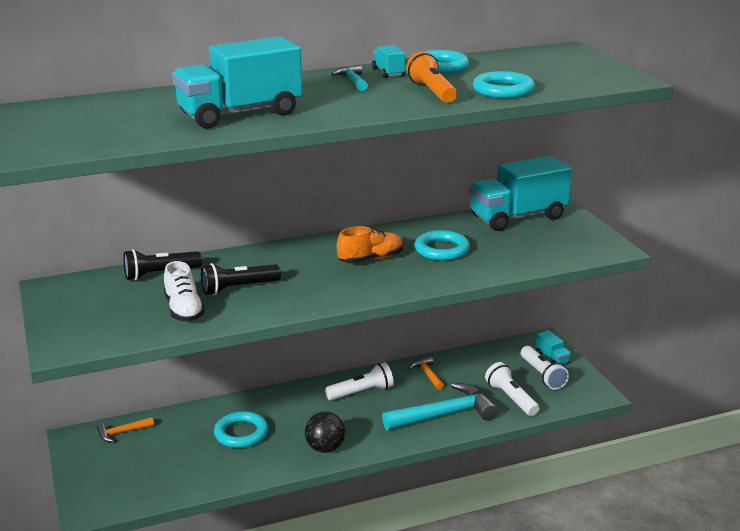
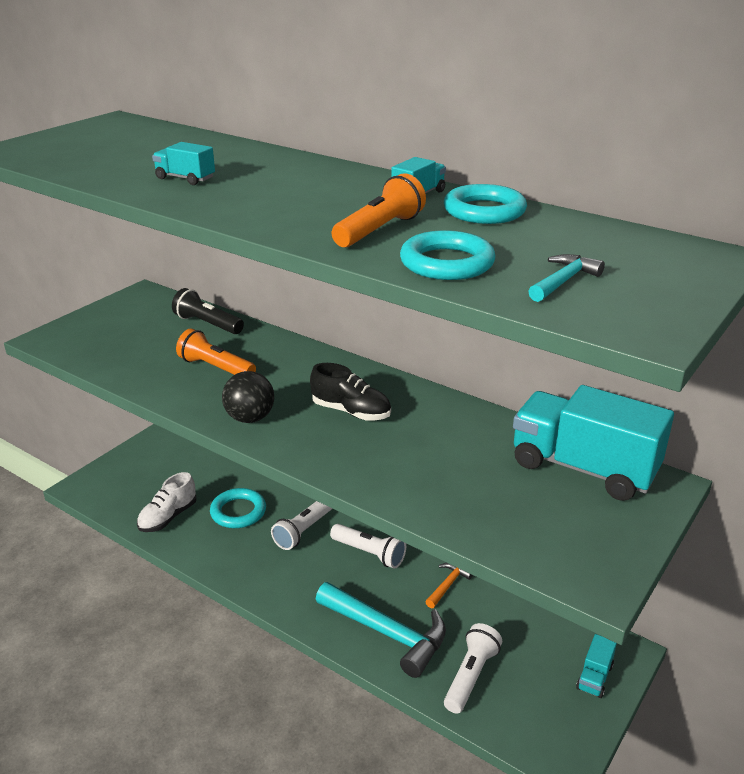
camera: 55 degrees right, 5 degrees up
(122, 432) = (189, 450): orange hammer -> none
(184, 310) = (151, 360): white shoe -> white shoe (168, 517)
(238, 288) = (216, 368): black flashlight -> orange flashlight
(240, 114) = (185, 178): turquoise truck -> turquoise truck, size x0.43
(325, 448) = (257, 574): black ball -> black ball (250, 418)
(352, 81) = (362, 189): turquoise hammer -> turquoise hammer (563, 281)
(371, 259) = (351, 412): orange shoe -> black shoe
(442, 250) = (425, 446): turquoise ring -> none
(542, 375) = (548, 684): white flashlight -> white flashlight (304, 530)

